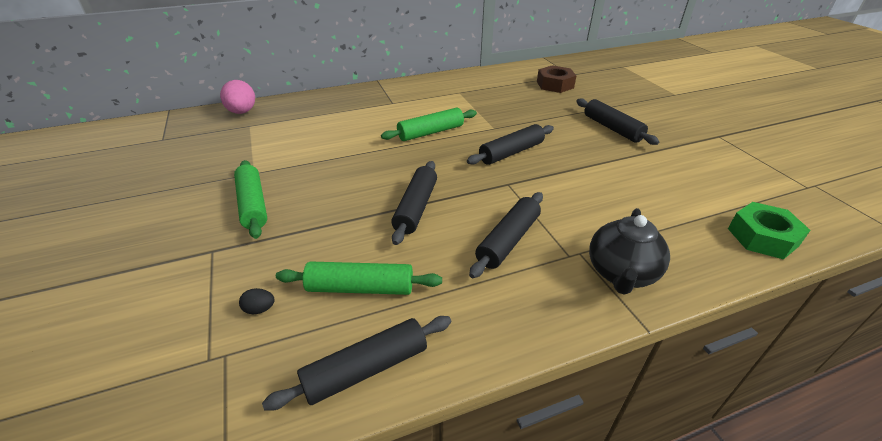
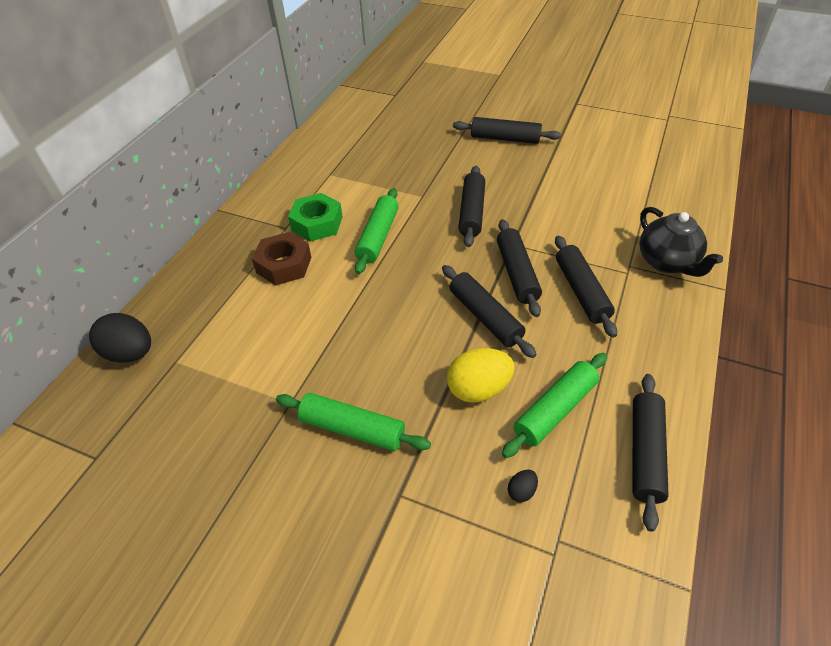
camera: 45 degrees left, 10 degrees up
(242, 112) = (130, 353): pink egg -> black egg
(341, 239) = (478, 389): none -> yellow egg
(480, 200) = (517, 273): none -> black rolling pin
(555, 85) = (399, 115): brown nut -> brown nut (284, 265)
(762, 237) = (692, 177): green nut -> green nut (317, 223)

